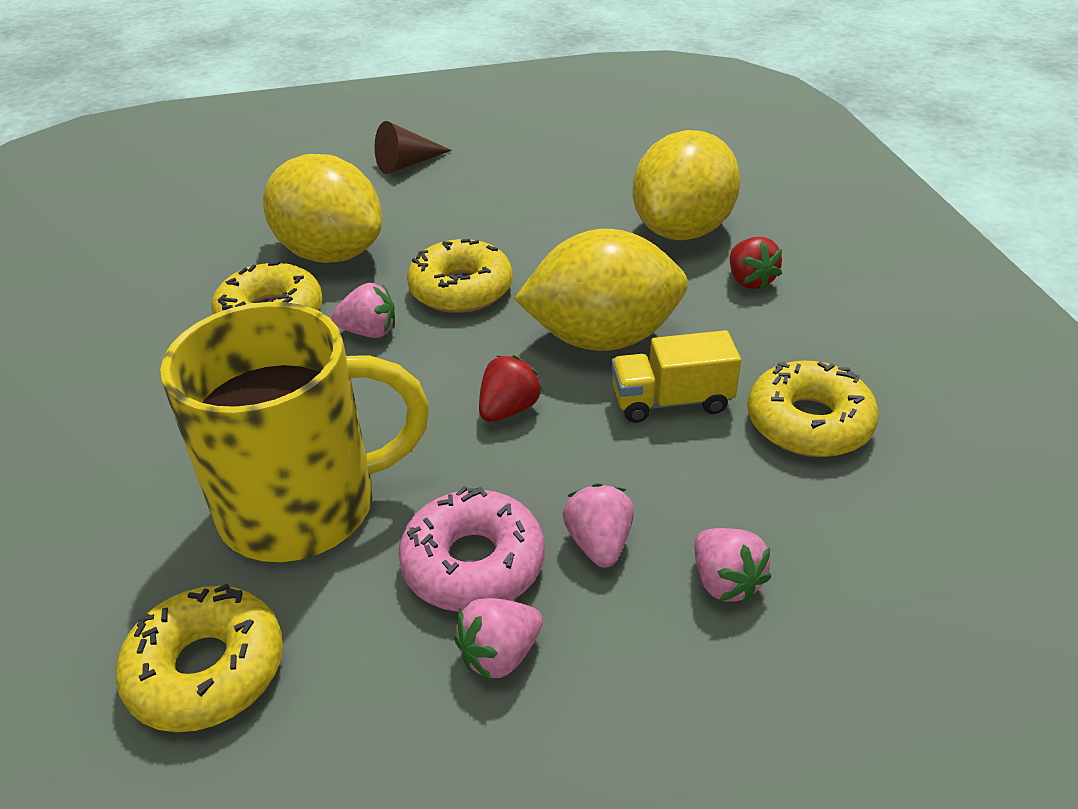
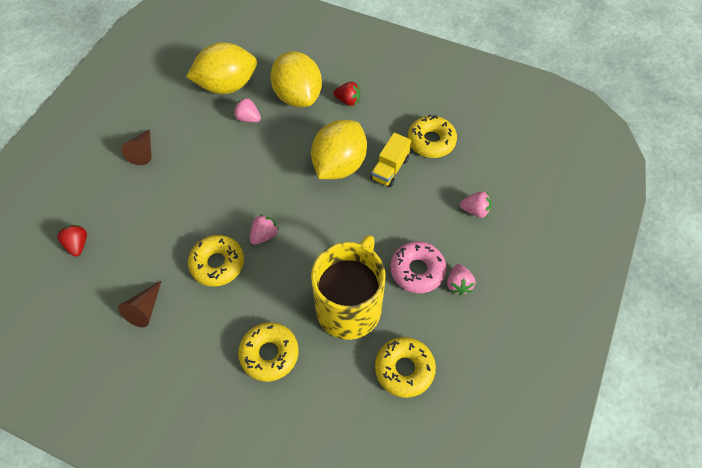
camera: 55 degrees left, 20 degrees up
(135, 291) = (145, 309): none -> brown cone
(331, 253) = (191, 220): yellow lemon -> yellow lemon (227, 85)
(461, 289) = (265, 189): yellow donut -> yellow donut (269, 354)
(508, 409) = (352, 217): red strawberry -> red strawberry (78, 245)
(599, 543) = (436, 231): pink strawberry -> pink strawberry (248, 118)

